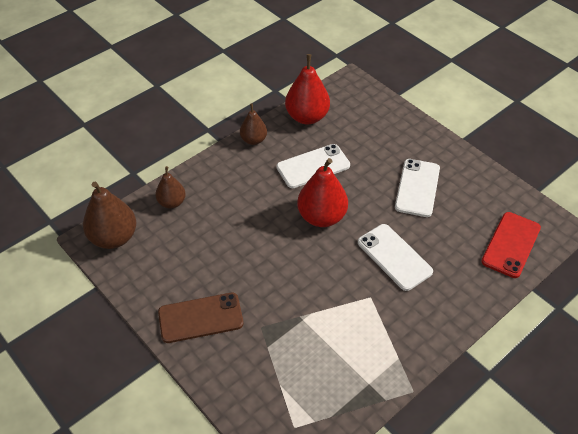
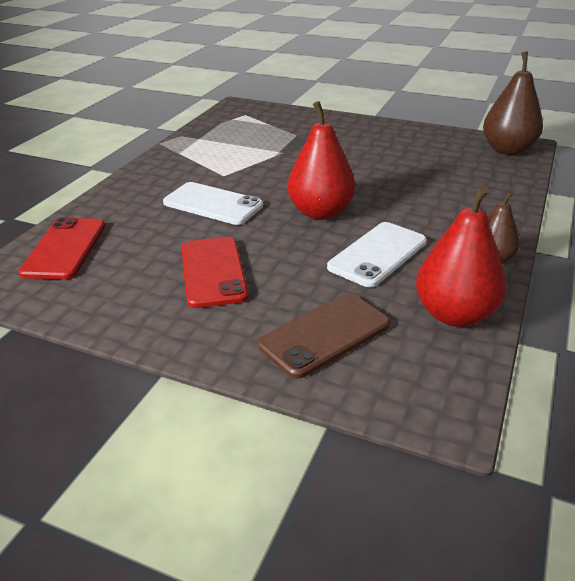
camera: 155 degrees right, 15 degrees down
(172, 202) = (496, 182): brown pear -> none
(200, 318) = (367, 133): brown phone -> brown phone (325, 335)
(417, 188) = (213, 272): white phone -> red phone

